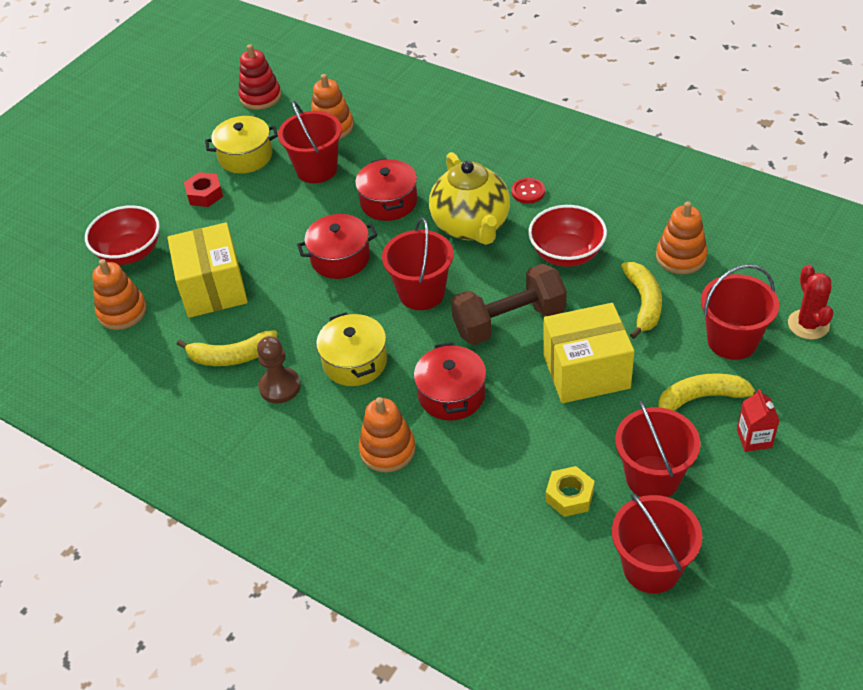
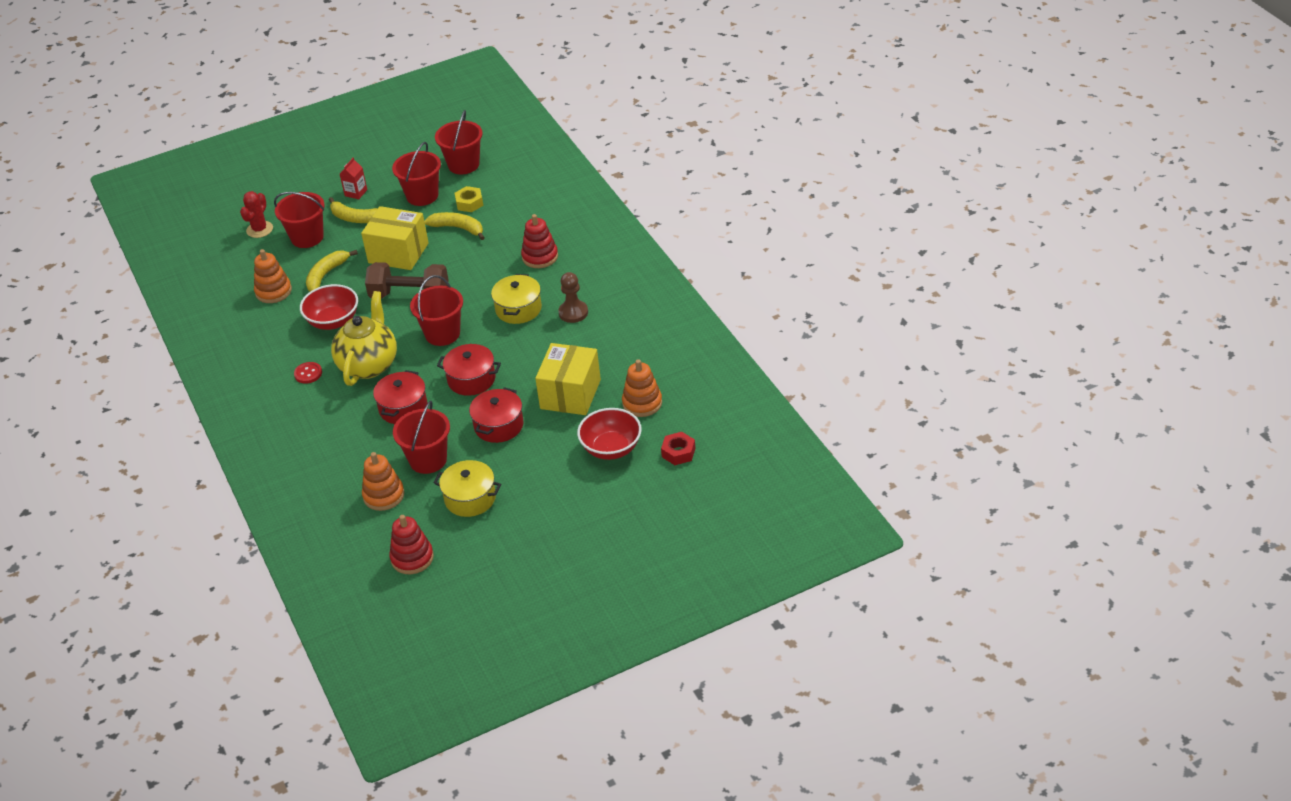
camera: 150 degrees left, 5 degrees down
(205, 194) = (525, 476): red nut -> red nut (678, 452)
(232, 356) = (589, 342): yellow banana -> yellow banana (458, 228)
(387, 450) = (540, 257): orange stacking toy -> red stacking toy
(451, 395) = (481, 270): red pot -> red pot (498, 425)

